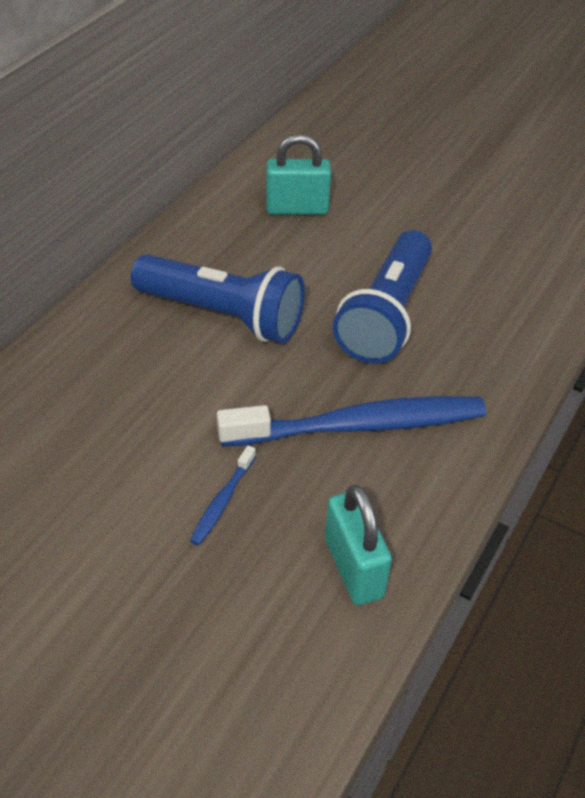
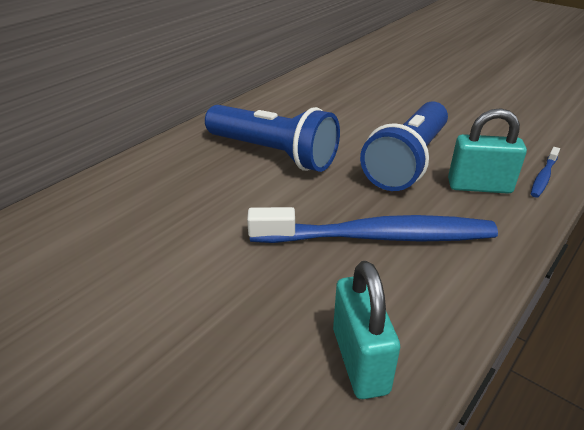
camera: 10 degrees right, 10 degrees down
(223, 501) = (241, 286): blue toothbrush -> blue toothbrush (543, 177)
(297, 209) = (343, 96): turquoise padlock -> turquoise padlock (479, 186)

